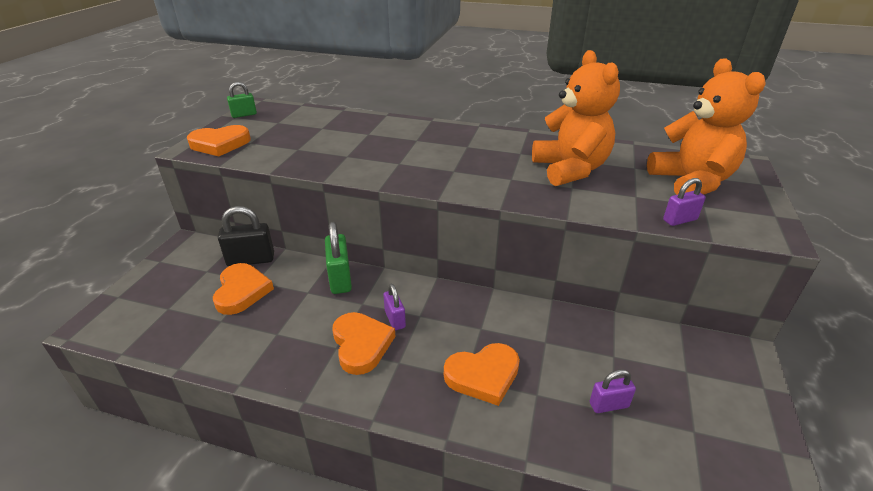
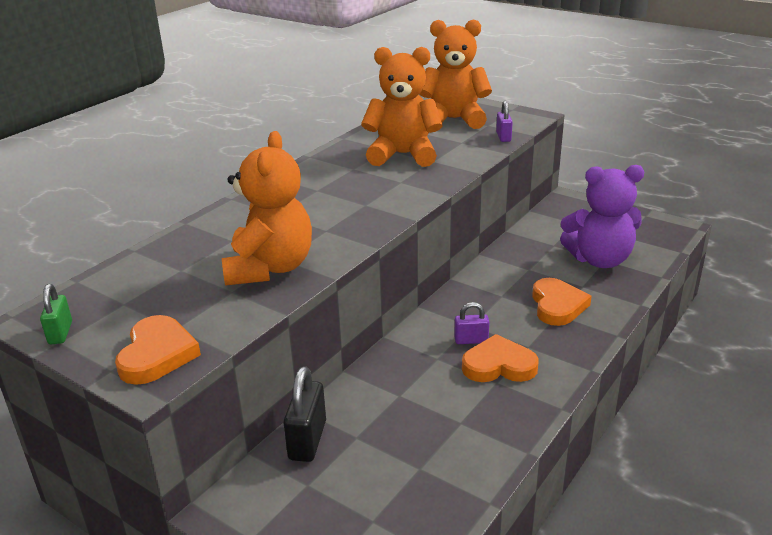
camera: 70 degrees left, 5 degrees down
(242, 291) = (371, 449): orange heart -> none
(331, 154) = (270, 268): none -> orange teddy bear
(340, 279) = (388, 369): green padlock -> none
(608, 405) = (599, 260): purple padlock -> purple teddy bear

